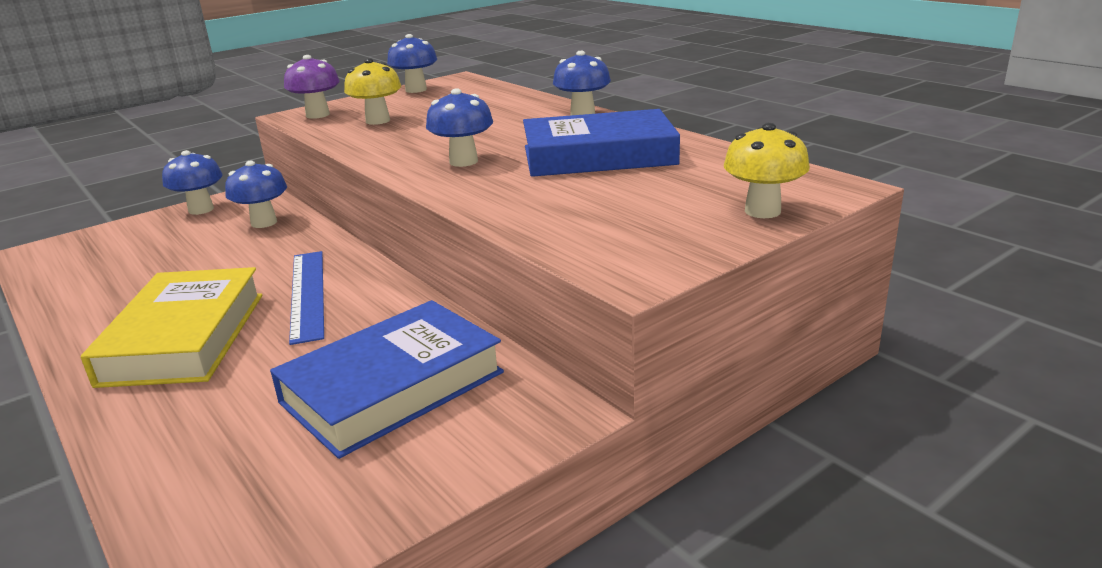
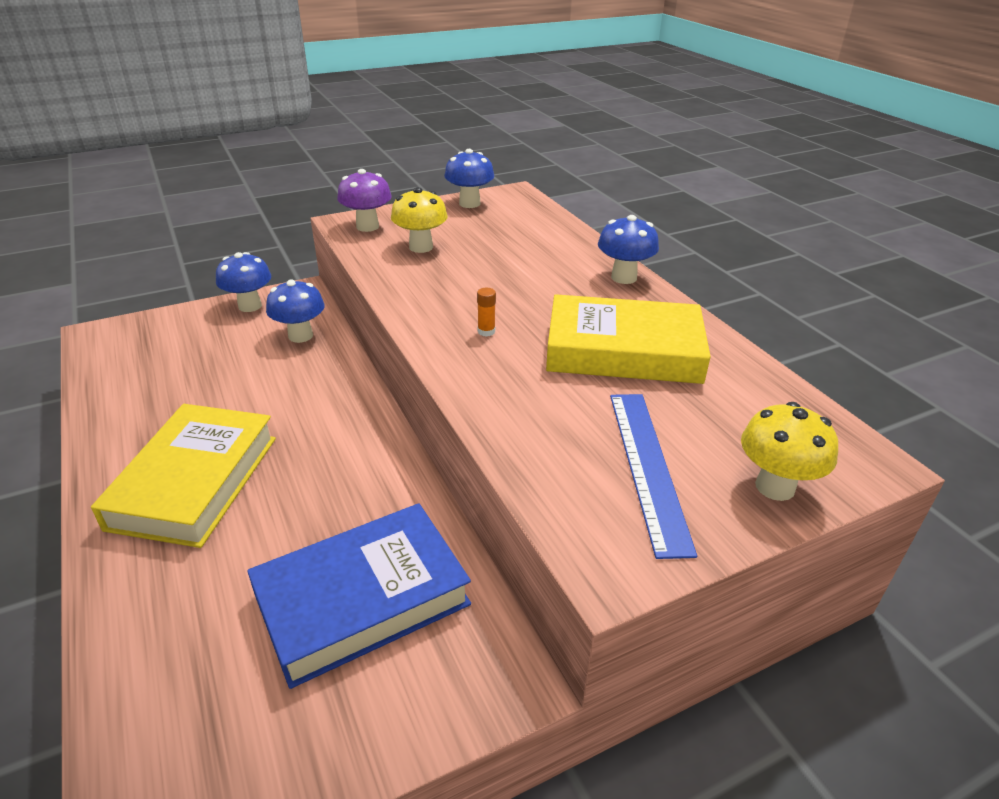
camera: 10 degrees right, 10 degrees up
(307, 294) = (316, 446): blue ruler -> blue ruler (647, 467)
(463, 161) = (486, 331): blue mushroom -> orange glue stick
(598, 155) = (623, 350): blue book -> yellow book

